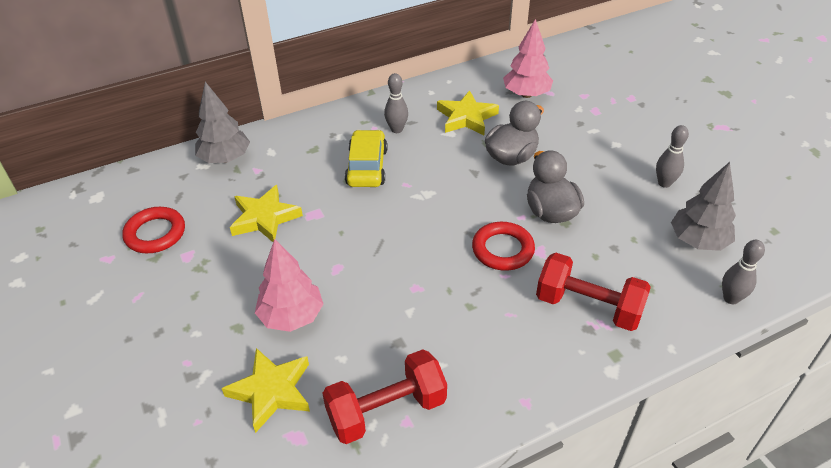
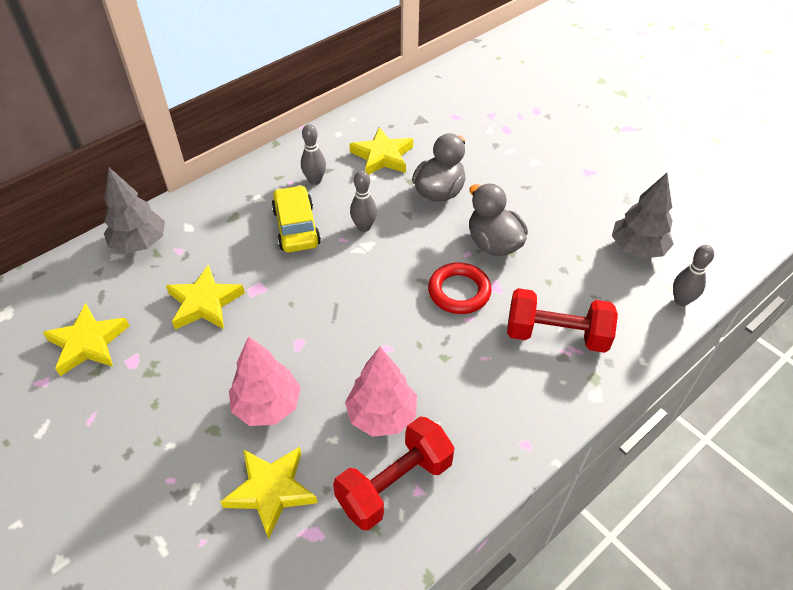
camera: 15 degrees left, 5 degrees up
(155, 233) = (88, 343): red ring -> yellow star
(526, 94) = (434, 122): pink tree -> pink tree (382, 415)
(664, 183) = (591, 195): grey bowling pin -> grey bowling pin (364, 227)

